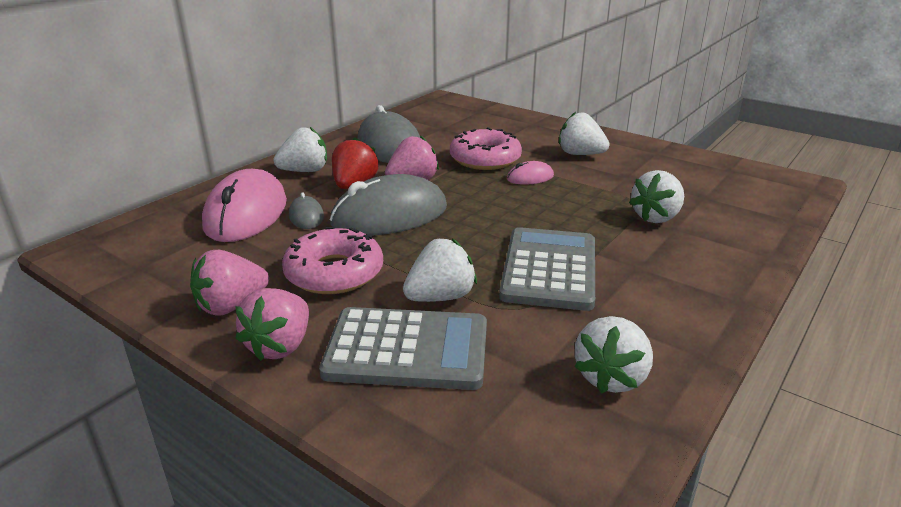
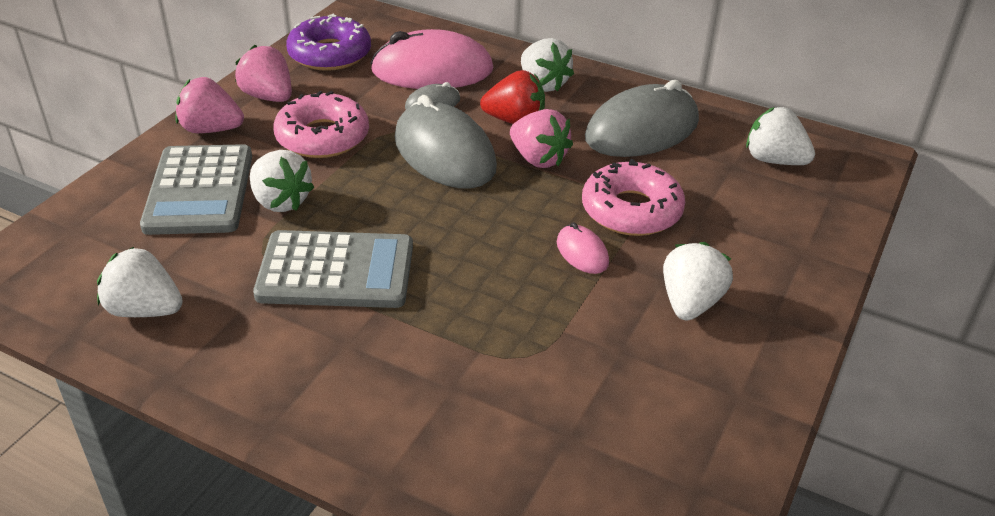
camera: 80 degrees right, 10 degrees up
(164, 266) = (330, 54): none -> purple donut
(656, 217) = (484, 372): white strawberry -> white strawberry (774, 160)

